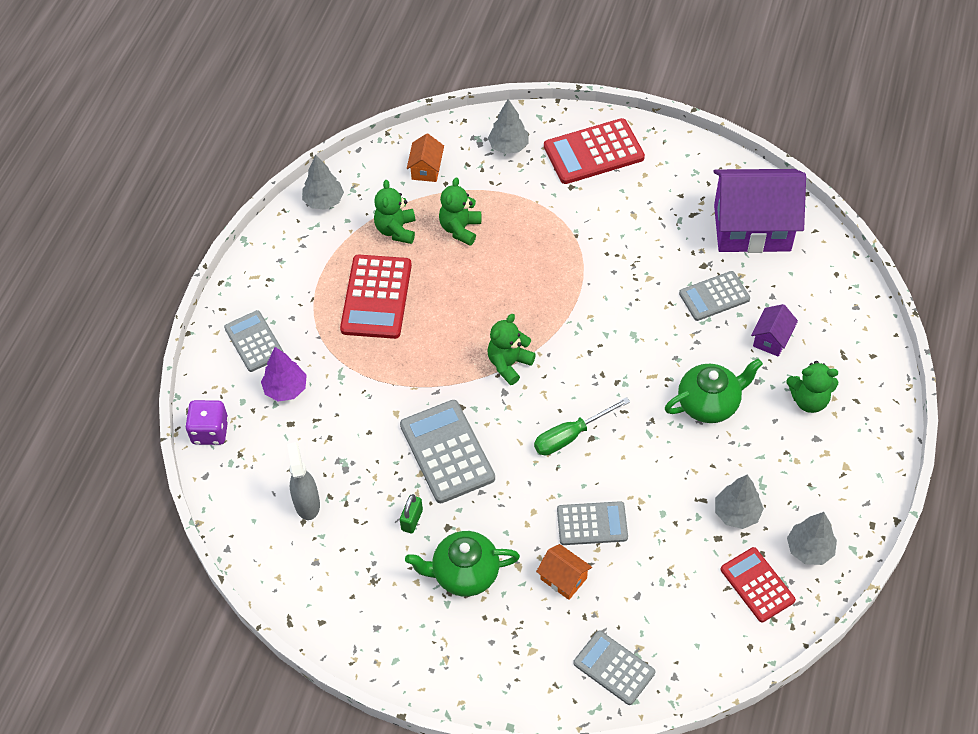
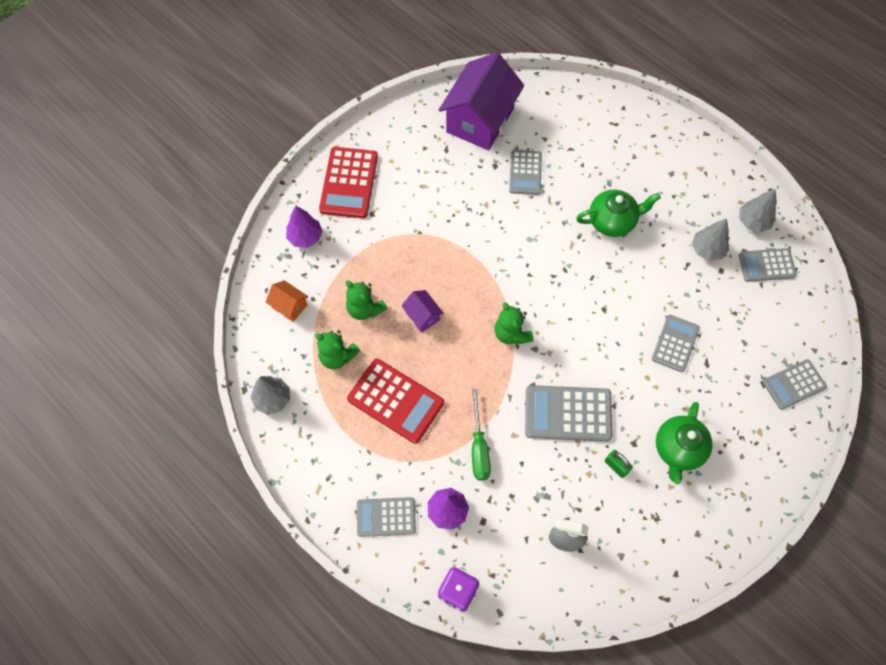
camera: 65 degrees left, 10 degrees up
(508, 146) = (305, 237): grey tree -> purple tree
(563, 578) = (711, 383): orange house -> none
(570, 436) = (595, 322): green screwdriver -> green screwdriver (479, 447)
(709, 403) = (612, 221): green teapot -> green teapot turned 75 degrees clockwise
(757, 585) = (766, 265): red calculator -> grey calculator
(771, 339) = (579, 157): purple house -> purple house (422, 316)
(809, 400) = (639, 161): green teddy bear -> none

